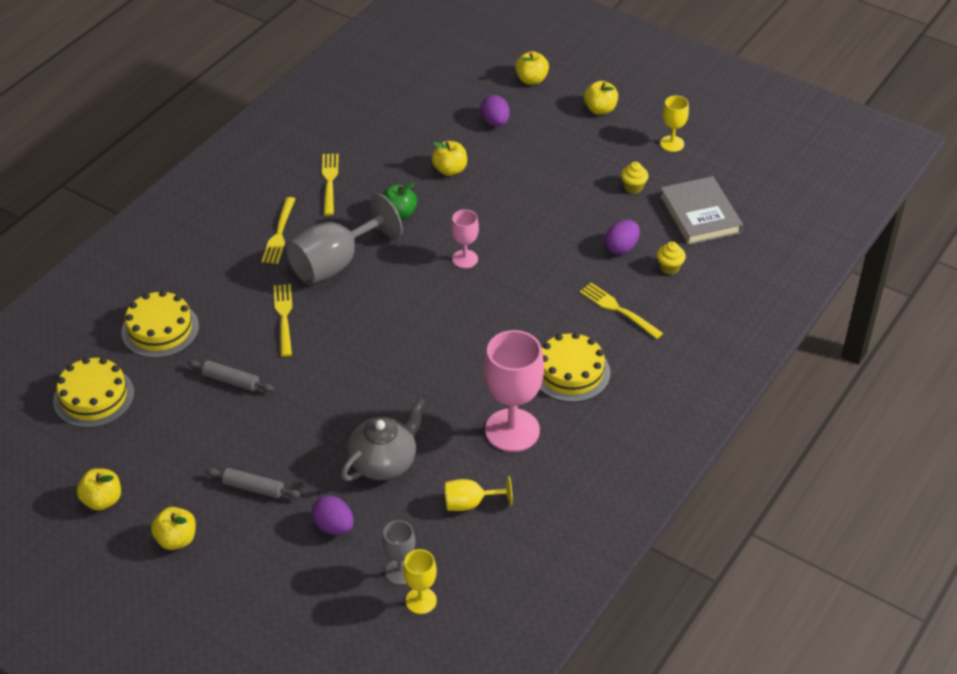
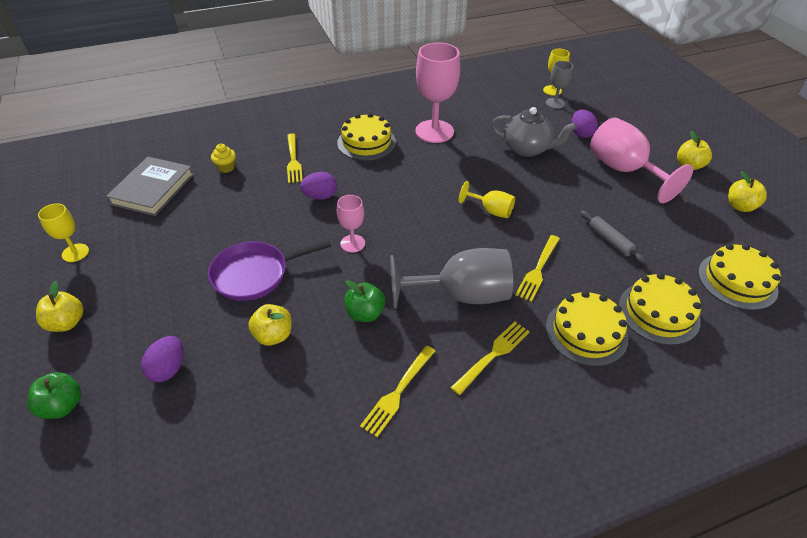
camera: 145 degrees left, 0 degrees up
(215, 284) = (586, 332): none -> yellow cake
(253, 488) = (623, 170): grey rolling pin -> pink goblet
(384, 462) = (527, 149): grey teapot -> grey teapot turned 150 degrees counterclockwise
(470, 503) = (492, 112): yellow goblet -> yellow goblet (491, 210)
(515, 197) = (254, 274): none -> purple pan
(531, 80) = (62, 406): yellow apple -> green apple
(621, 247) = (235, 194): purple egg -> purple egg (320, 196)
(633, 187) = (160, 233): yellow cupcake -> none

